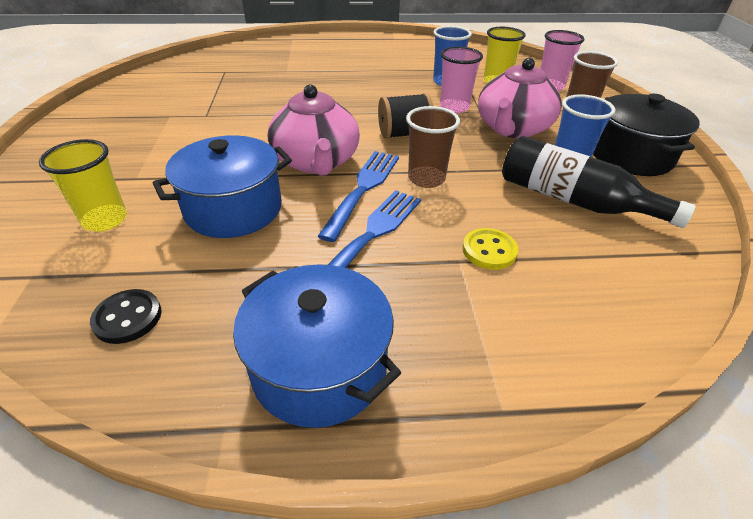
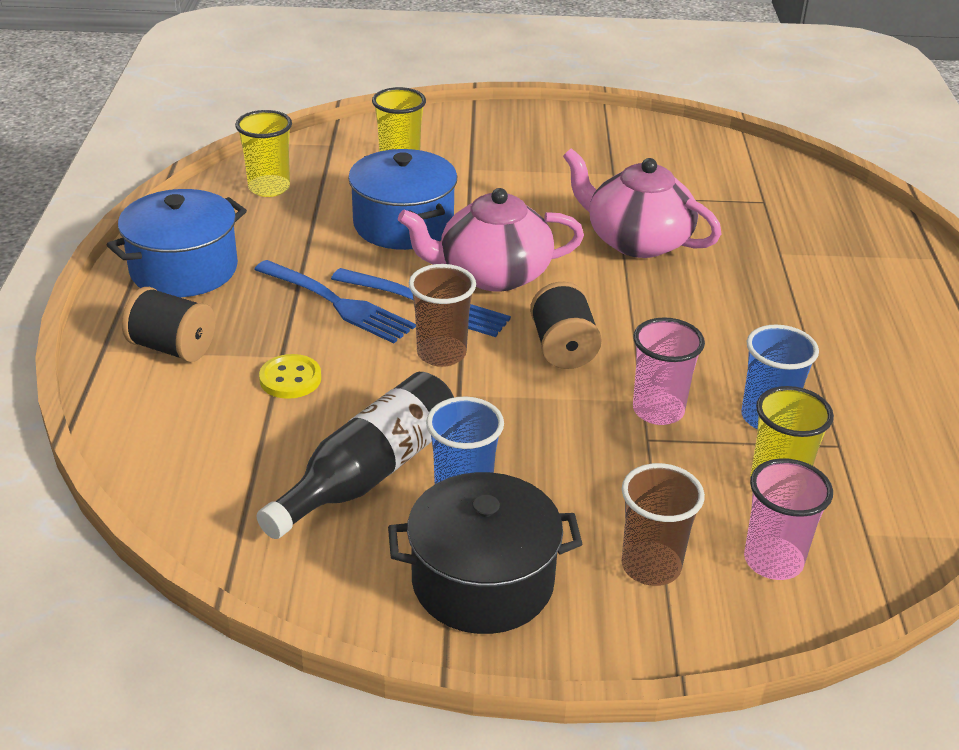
camera: 95 degrees right, 5 degrees down
(128, 318) = (269, 188): black button -> yellow cup
(476, 343) = (172, 348): none -> black spool
(512, 129) = (580, 462): pink teapot -> pink teapot (636, 240)

